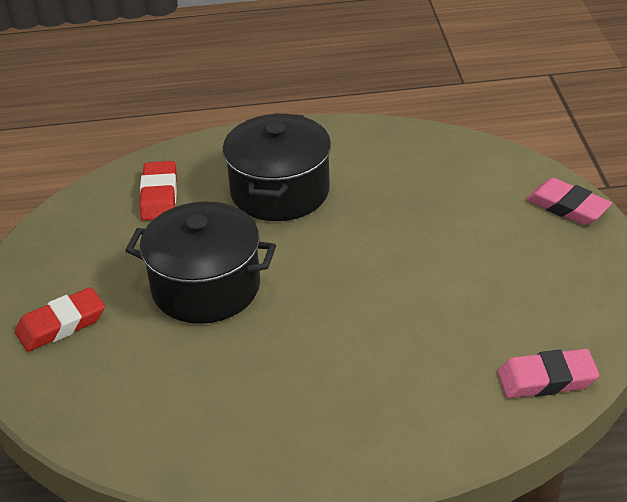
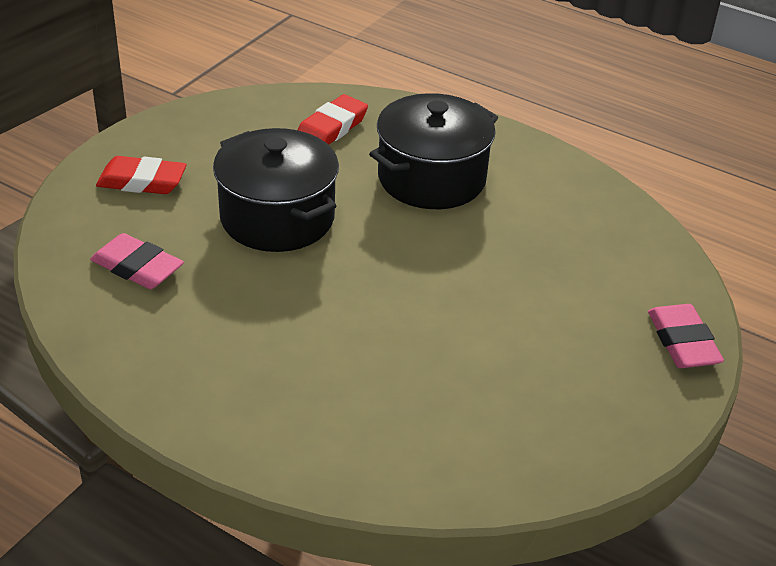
camera: 35 degrees right, 0 degrees up
(546, 379) = (460, 472): pink eraser -> pink eraser (137, 268)

